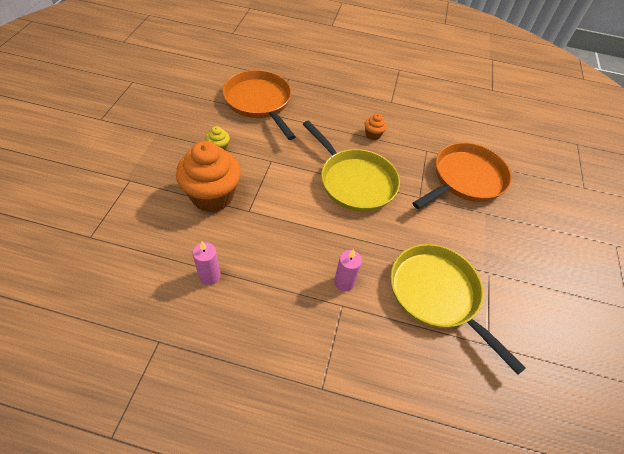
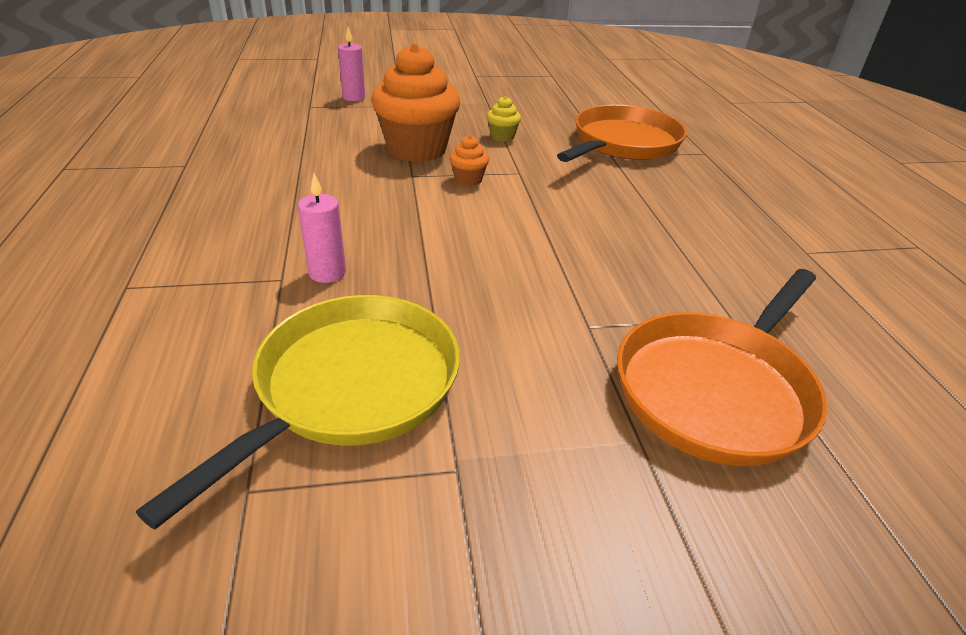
camera: 70 degrees right, 15 degrees down
(210, 276) = (289, 173): pink candle -> pink candle (354, 97)
(355, 181) = (552, 247): yellow pan -> none
(373, 135) = (687, 246): orange cupcake -> orange cupcake (468, 180)
(465, 179) = (716, 389): orange pan -> orange pan turned 105 degrees clockwise

